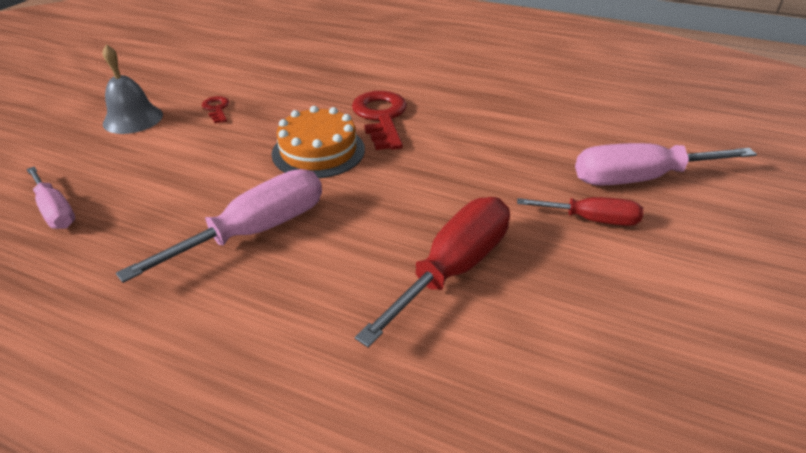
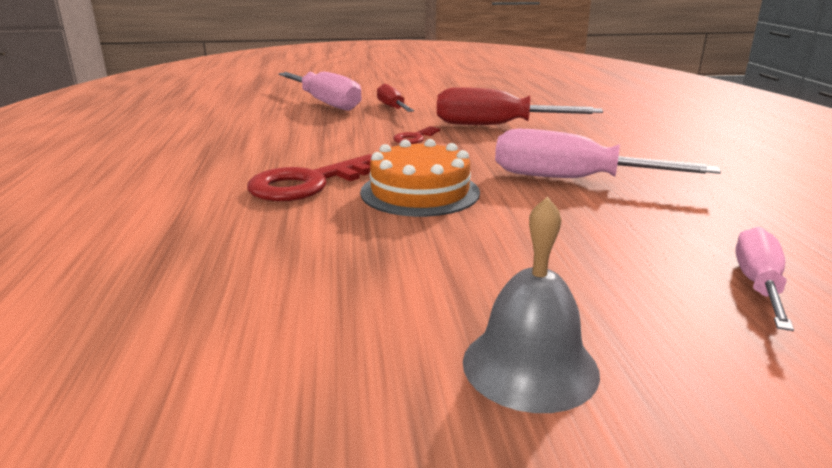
camera: 120 degrees left, 15 degrees down
(217, 109) = (398, 294): red key -> red key (414, 138)

